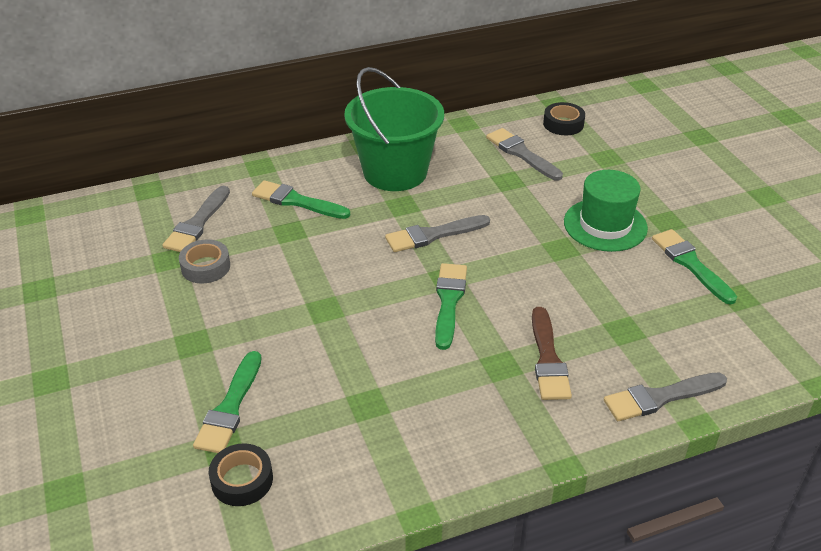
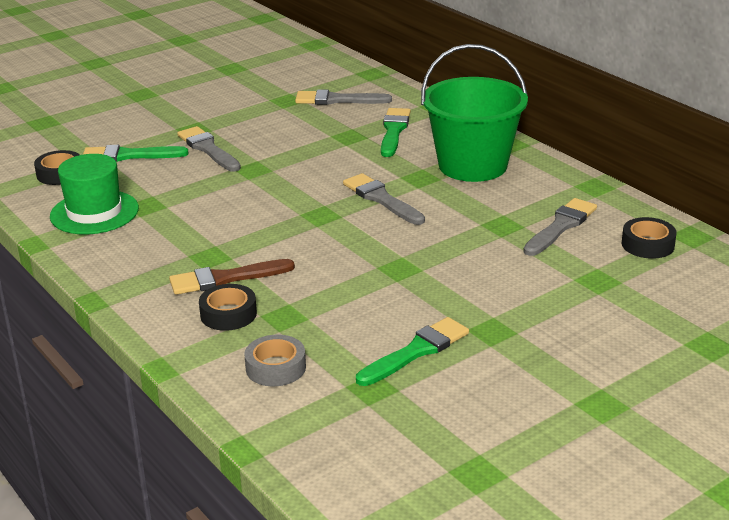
camera: 75 degrees right, 10 degrees down
(205, 267) = (283, 114): grey tape -> grey tape (276, 368)
(449, 301) = (286, 220): green brush -> none
(605, 225) = (457, 290): green hat -> green hat (94, 212)
(613, 365) = (228, 314): none -> black tape
(660, 397) = (191, 344): grey brush -> grey brush (208, 149)

